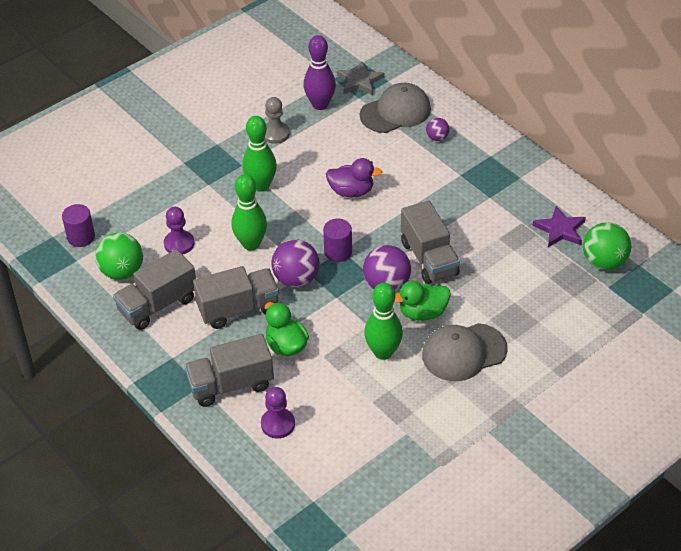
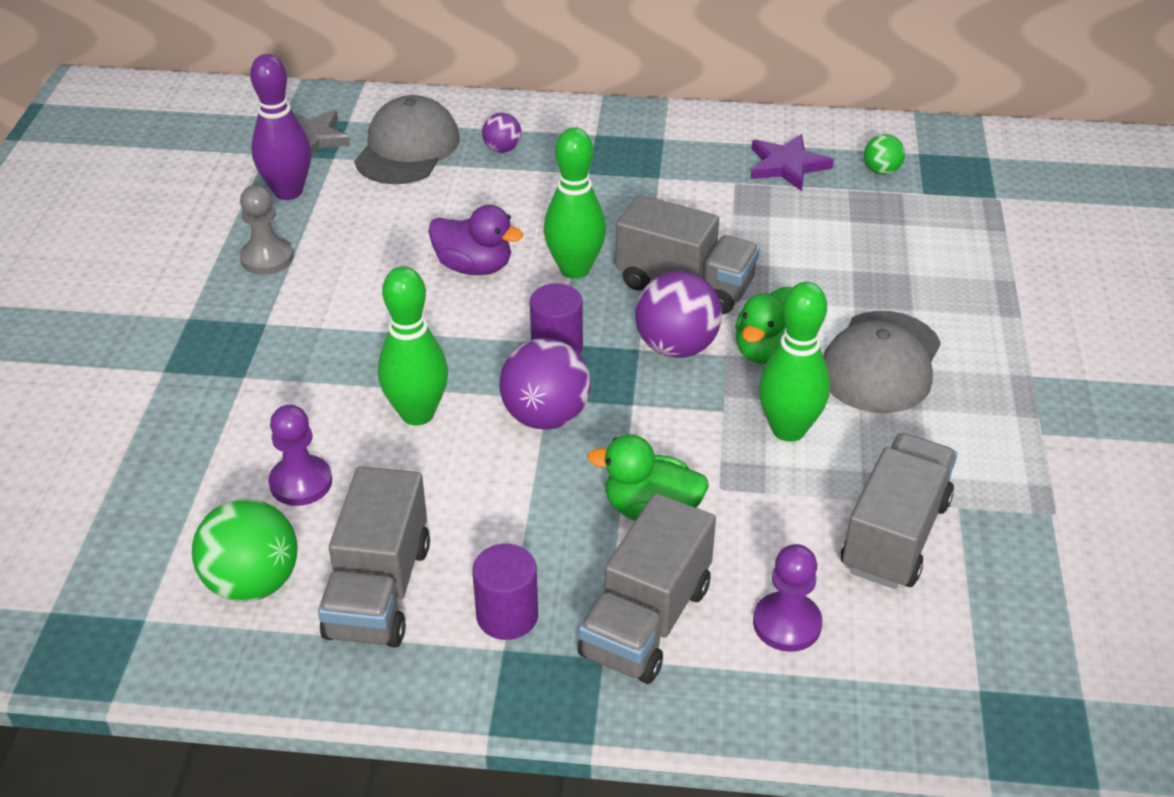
camera: 45 degrees left, 5 degrees down
(81, 237) = (109, 579): purple cylinder -> purple cylinder (507, 616)
(238, 309) = (516, 510): grey truck -> grey truck (895, 535)
(261, 185) = (331, 332): green bowling pin -> green bowling pin (575, 269)
(351, 191) = (474, 267): purple duck -> purple duck turned 60 degrees clockwise
(604, 262) = (881, 171): green ball -> green ball, size x0.54

